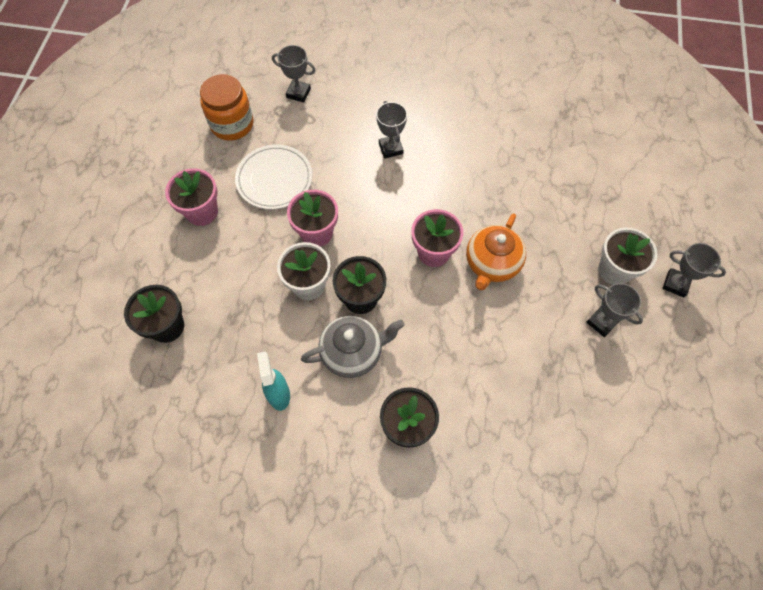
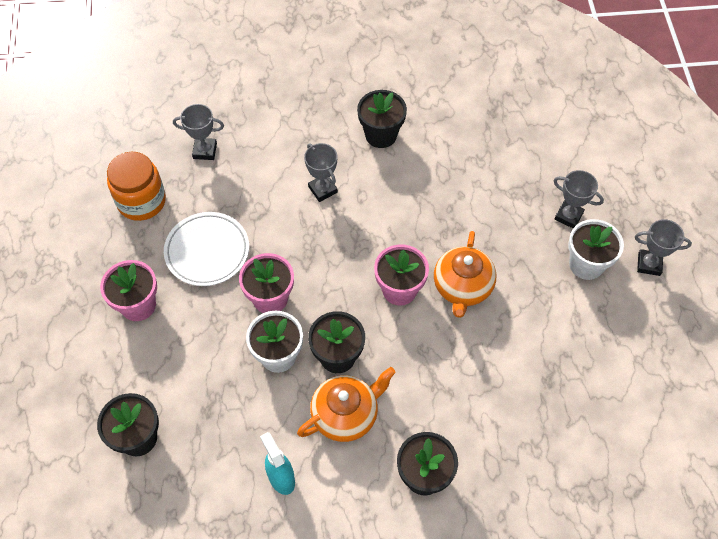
camera: 15 degrees left, 5 degrees down
(353, 352) = (346, 414): grey teapot -> orange teapot
(456, 112) = (381, 135): none -> black flower pot
(601, 322) = (587, 320): grey trophy -> grey trophy (568, 216)

